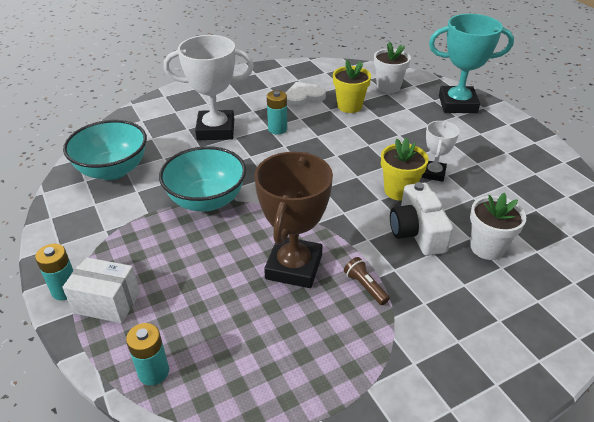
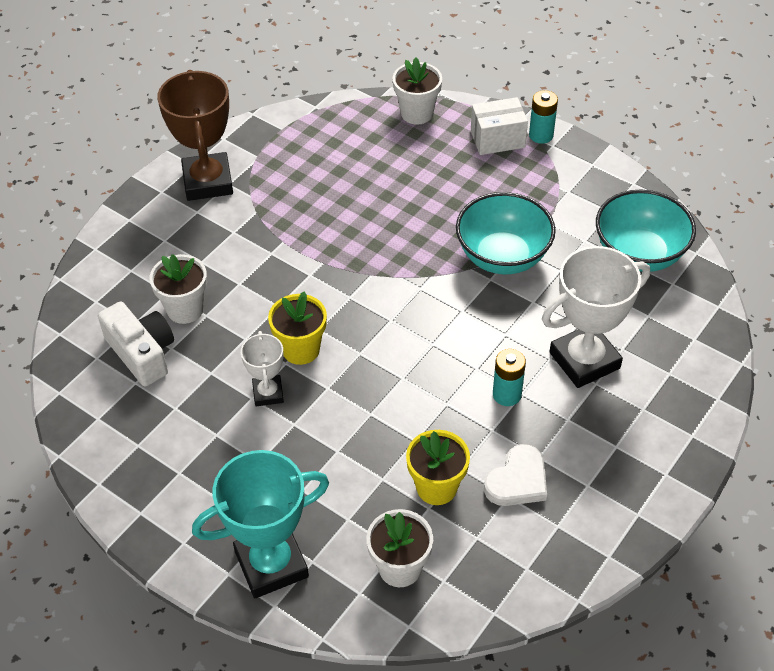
camera: 155 degrees right, 10 degrees up
(153, 372) = (417, 113): turquoise battery -> white flower pot
(294, 267) = (365, 221): brown trophy -> brown trophy (208, 182)
(365, 286) = (291, 227): brown flashlight -> none
(417, 232) = (262, 301): white camera -> white camera (142, 353)

